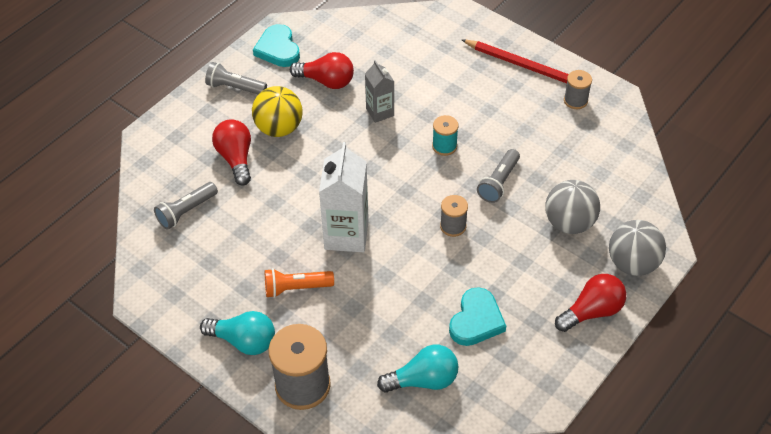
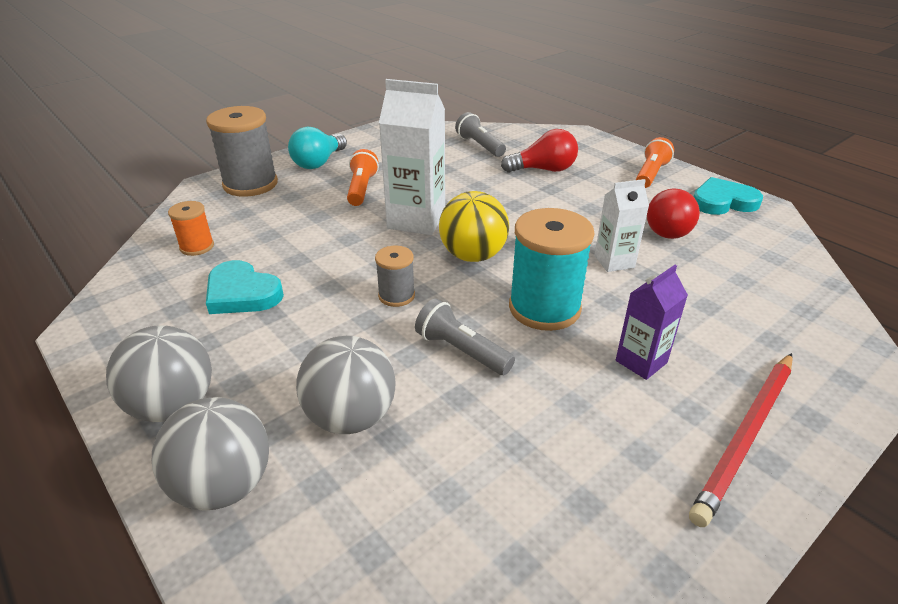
camera: 100 degrees right, 15 degrees down
(235, 88) = (650, 174): grey flashlight -> orange flashlight
(279, 128) = (586, 194): yellow ball -> yellow ball (473, 256)
(380, 112) = (614, 262): grey carton -> white carton
(423, 380) = (197, 247): turquoise light bulb -> orange spool
(444, 146) = (544, 308): turquoise spool -> turquoise spool, size x1.91
(482, 102) = (641, 361): none -> purple carton
(575, 100) = (654, 499): grey spool -> none
(592, 311) = (173, 406): red light bulb -> grey ball

